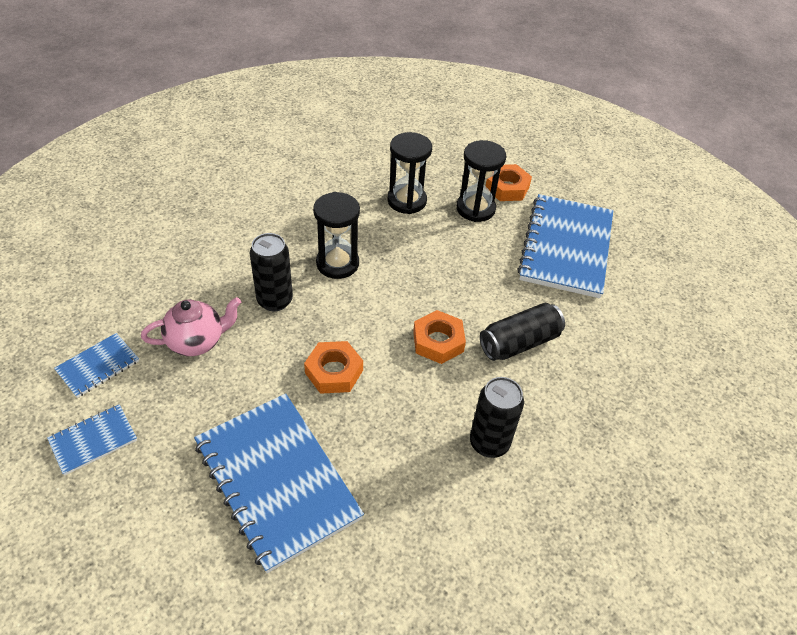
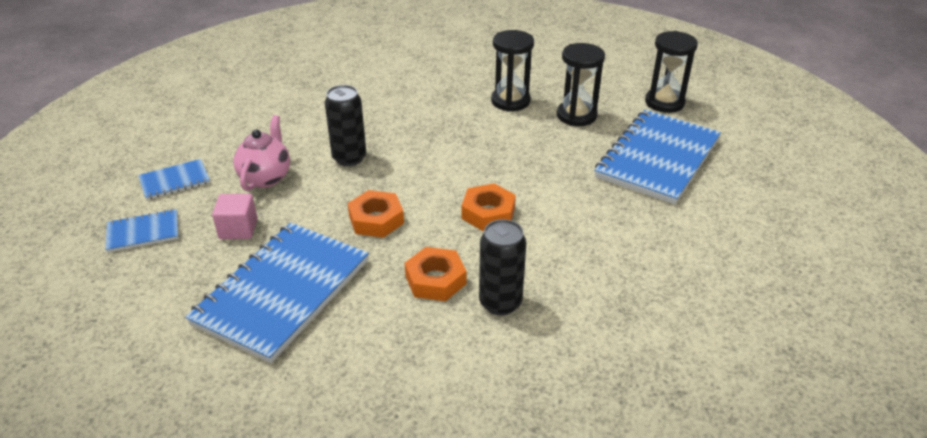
camera: 20 degrees right, 10 degrees down
(196, 413) = (238, 229): none -> pink cube
(197, 342) = (266, 177): pink teapot -> pink teapot turned 75 degrees counterclockwise
(277, 480) = (282, 292): blue notebook -> blue notebook turned 45 degrees clockwise
(337, 263) = (420, 139): black hourglass -> black hourglass (664, 102)
(507, 187) = (617, 103): orange nut -> orange nut (435, 280)
(519, 342) = (571, 227): black can -> none

